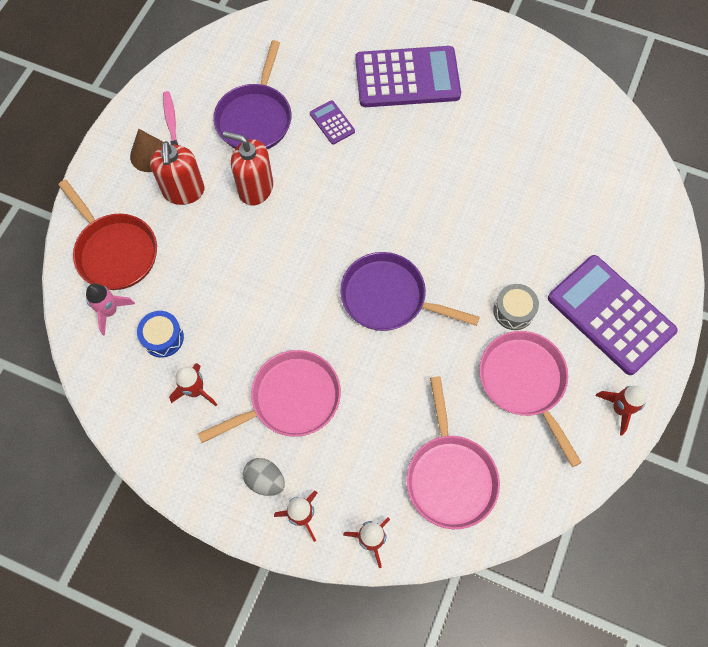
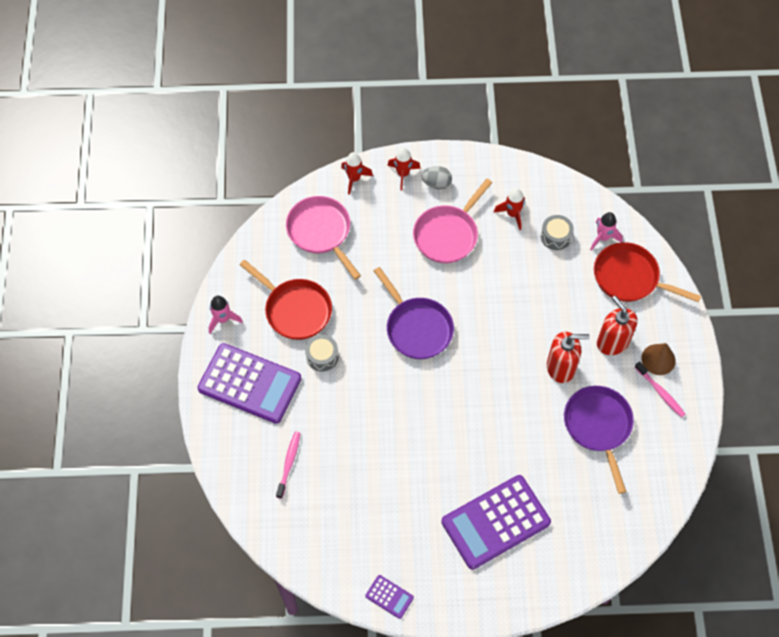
camera: 155 degrees right, 5 degrees down
(163, 338) = (555, 236): blue drum -> grey drum
(332, 123) = (535, 450): purple calculator -> purple calculator (389, 596)
(388, 297) = (416, 328): purple pan -> purple pan turned 60 degrees clockwise
(524, 382) = (295, 310): pink pan -> red pan
(594, 211) = (289, 463): none -> pink toothbrush
(619, 409) = (223, 319): red rocket -> pink rocket

